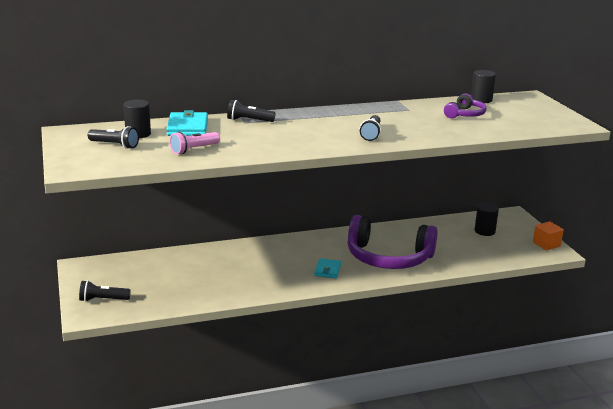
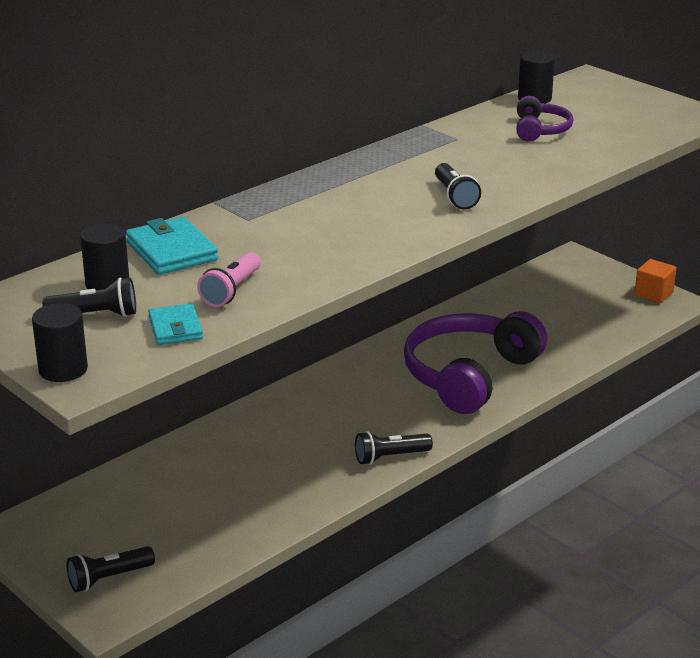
camera: 25 degrees left, 5 degrees up
(249, 120) = (251, 214): black flashlight -> black flashlight (390, 457)
(327, 270) = (403, 421): turquoise wallet -> turquoise wallet (175, 328)
(388, 257) = (469, 375): purple headphones -> purple headphones turned 135 degrees clockwise
(484, 231) = (560, 295): black cylinder -> black cylinder (63, 369)

